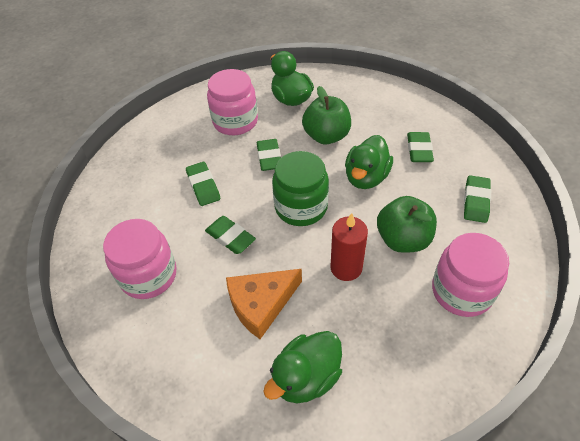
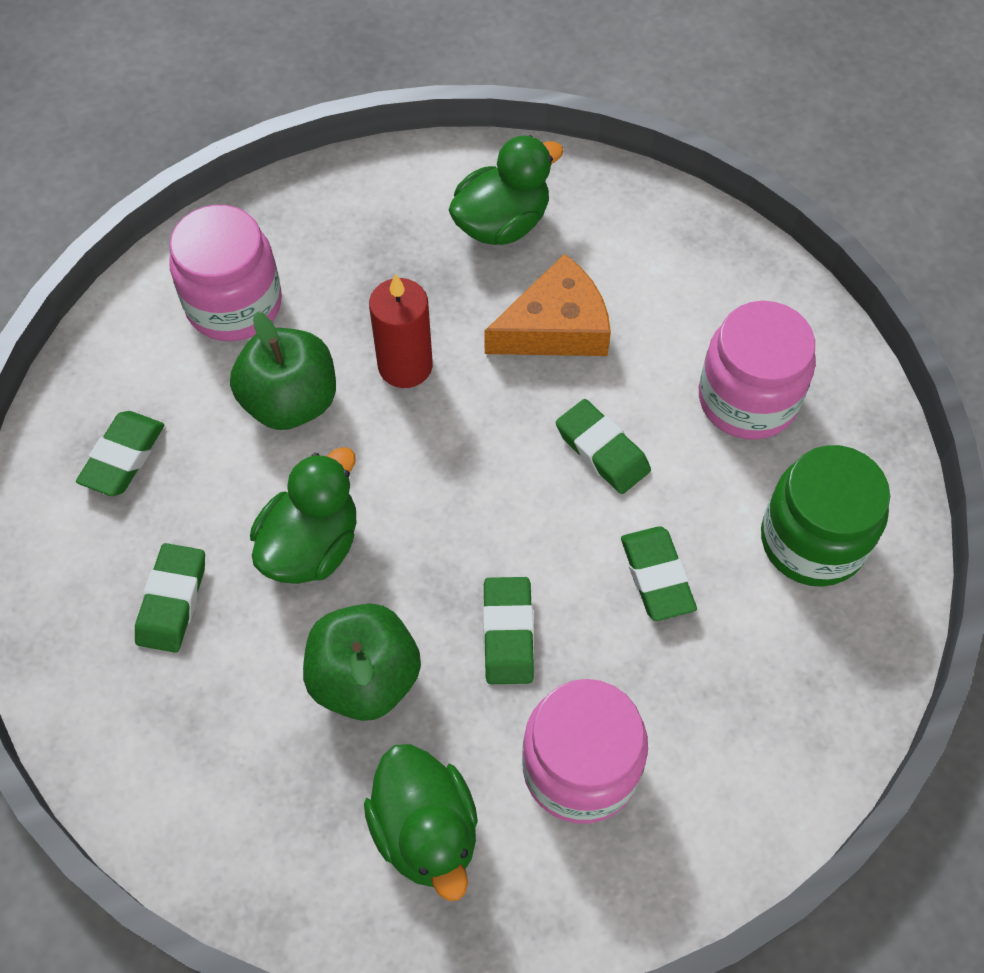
camera: 175 degrees left, 10 degrees up
(301, 207) = (460, 495): green jar -> green jar (812, 540)

